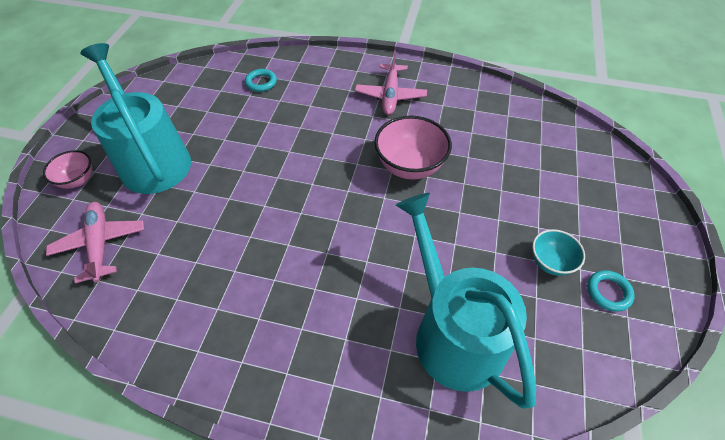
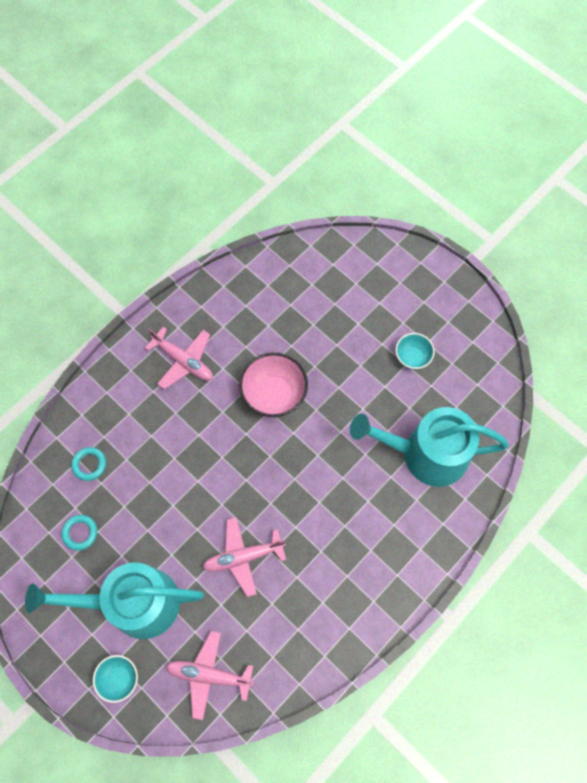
camera: 60 degrees left, 15 degrees up
(77, 180) = (119, 678): pink bowl -> turquoise bowl
(233, 216) = (243, 557): none -> pink plane
(608, 292) = (451, 339): turquoise ring -> turquoise ring (80, 533)

